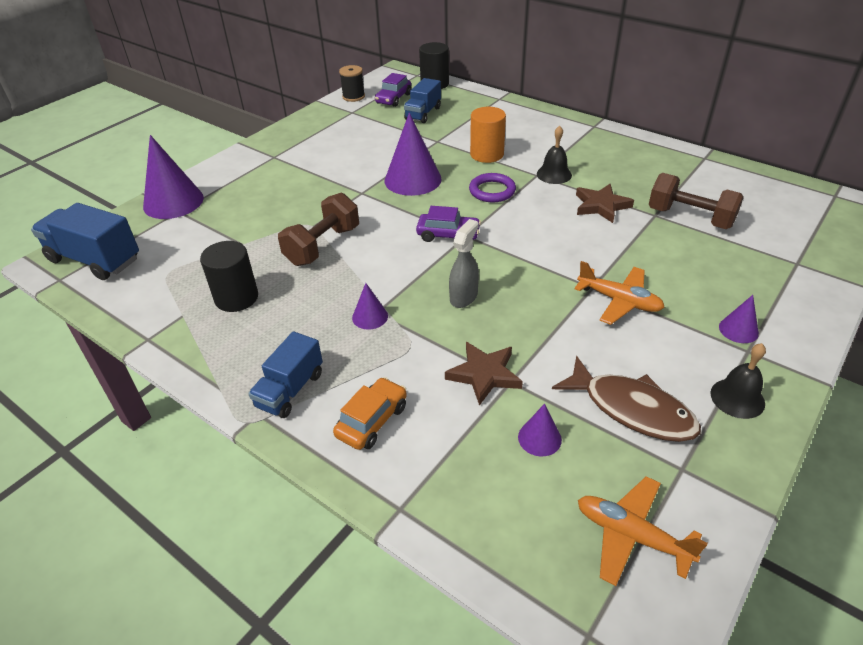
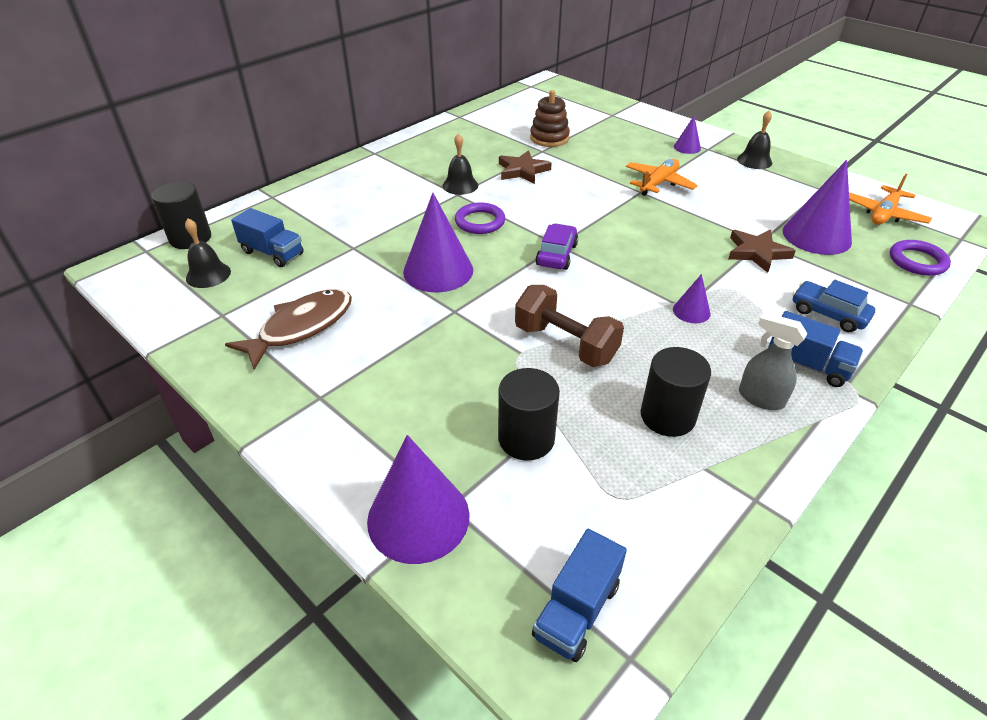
camera: 85 degrees left, 0 degrees up
(95, 260) = (576, 610): blue truck -> blue truck, size x0.65
(226, 234) = (526, 439): none -> black cylinder
(353, 97) = (170, 312): black spool -> none
(372, 421) = (828, 314): orange car -> blue car
(393, 99) = (208, 275): purple car -> black bell
(464, 297) = (657, 254): grey spray bottle -> grey spray bottle (760, 398)
(487, 154) = (403, 217): orange cylinder -> none
(502, 545) = (917, 261): none -> purple ring
(539, 438) = (816, 236): purple cone -> purple cone, size x2.04
(632, 409) = (776, 197): brown fish -> brown fish (301, 327)
(690, 218) = (549, 138): brown dumbbell -> brown stacking toy

